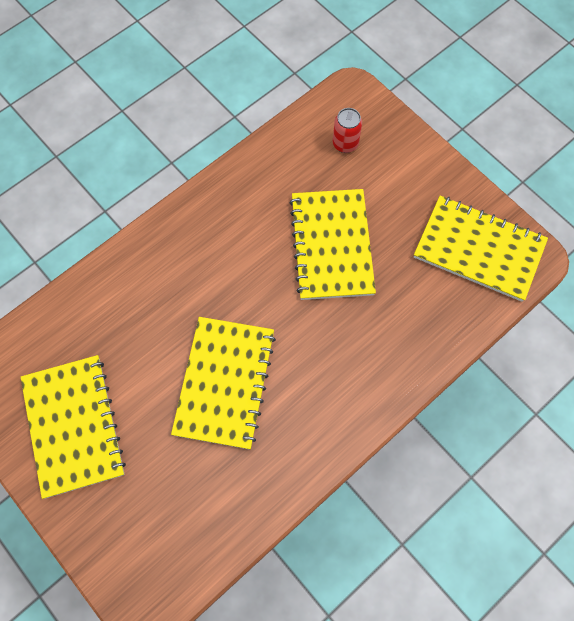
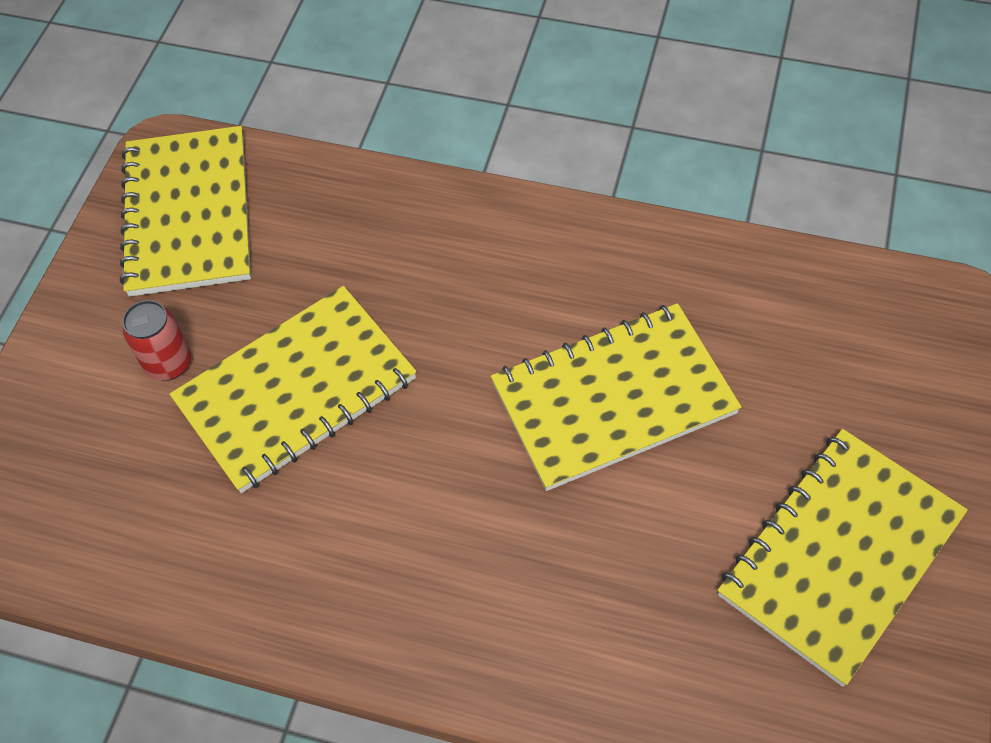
camera: 120 degrees left, 10 degrees down
(345, 144) = (86, 477): red can -> red can (169, 363)

